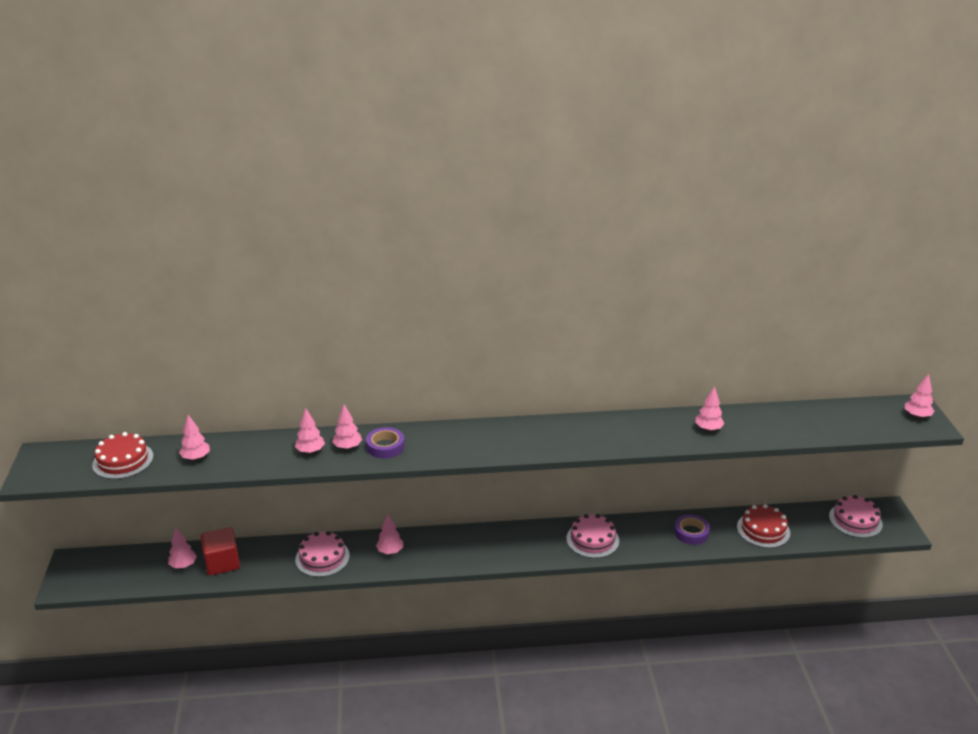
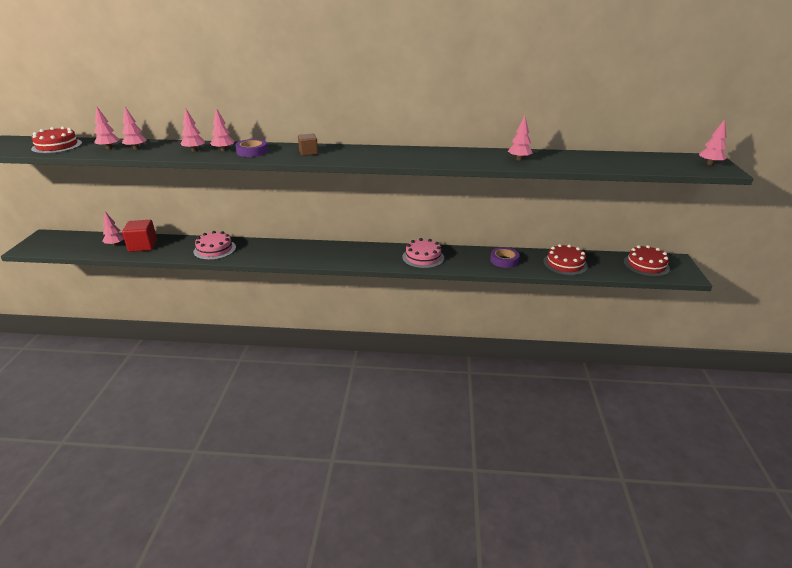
camera: 10 degrees right, 0 degrees up
(390, 551) = (266, 250): pink tree -> pink tree (136, 148)
(456, 441) = (308, 152): none -> brown cube
(855, 520) = (646, 265): pink cake -> red cake

